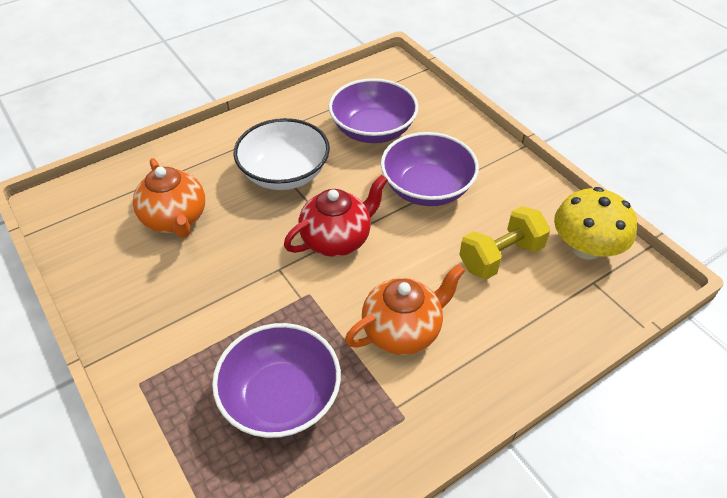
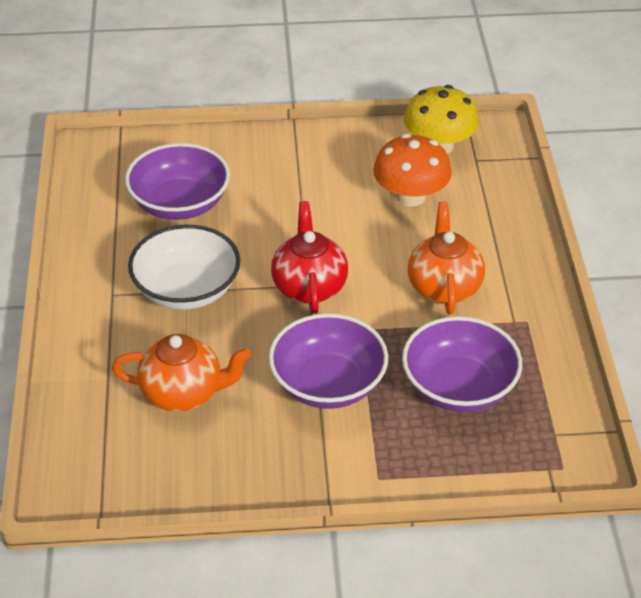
camera: 60 degrees left, 5 degrees down
(427, 188) = (294, 203): purple bowl -> purple bowl (328, 384)
(500, 256) = (410, 196): yellow dumbbell -> orange mushroom

